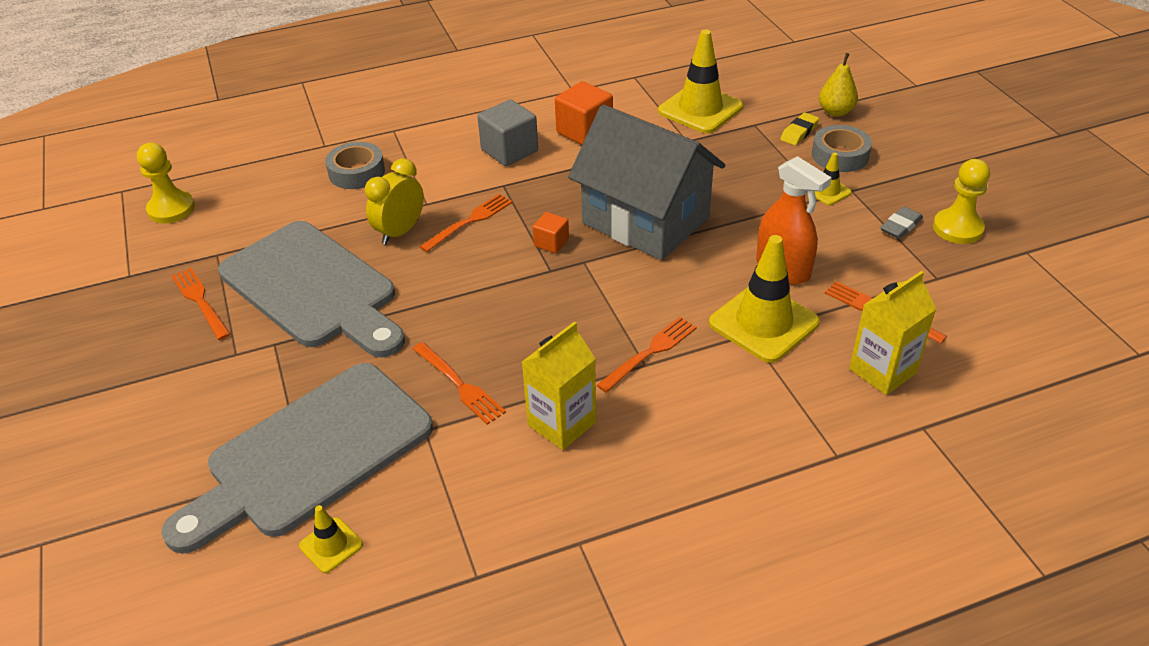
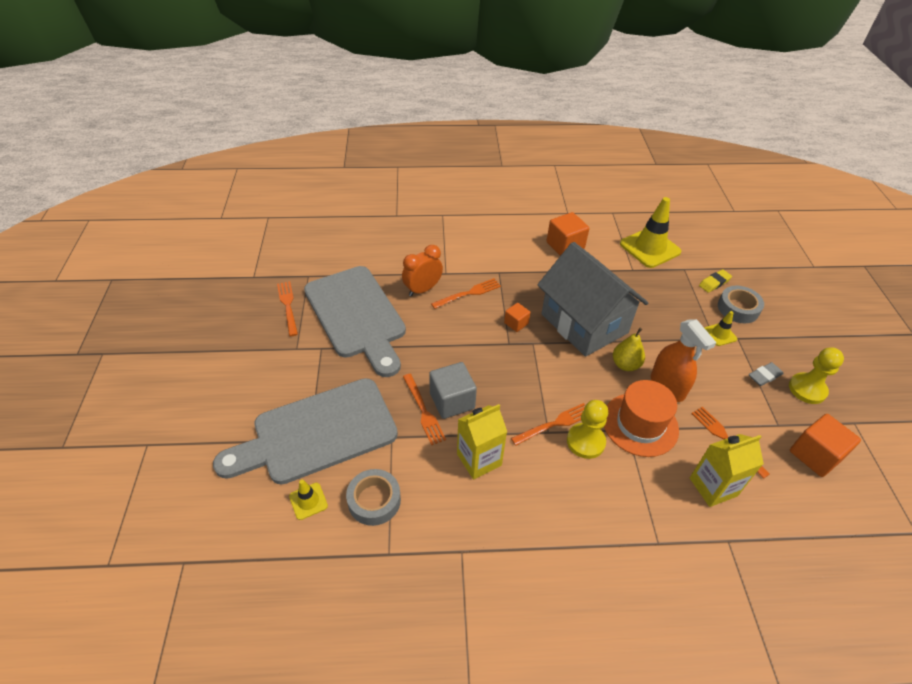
camera: 15 degrees right, 5 degrees up
(171, 209) = (292, 237): yellow pawn -> yellow pawn (585, 441)
(356, 172) = (410, 239): grey tape -> grey tape (374, 500)
(400, 232) = (422, 289): yellow clock -> orange clock
(509, 150) = (511, 248): grey cube -> grey cube (452, 401)
(763, 323) = (640, 424): yellow traffic cone -> orange hat
(835, 112) = (746, 273): yellow pear -> yellow pear (625, 365)
(993, 300) = (815, 455): none -> orange cube

